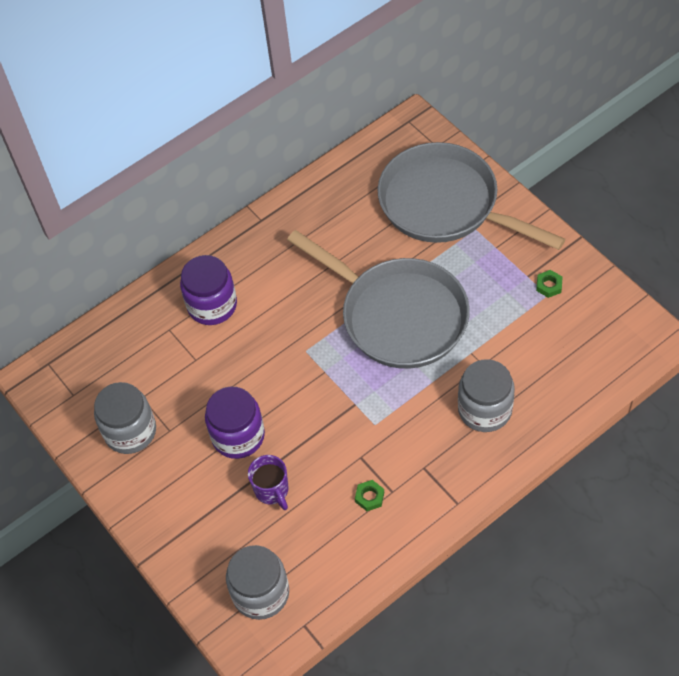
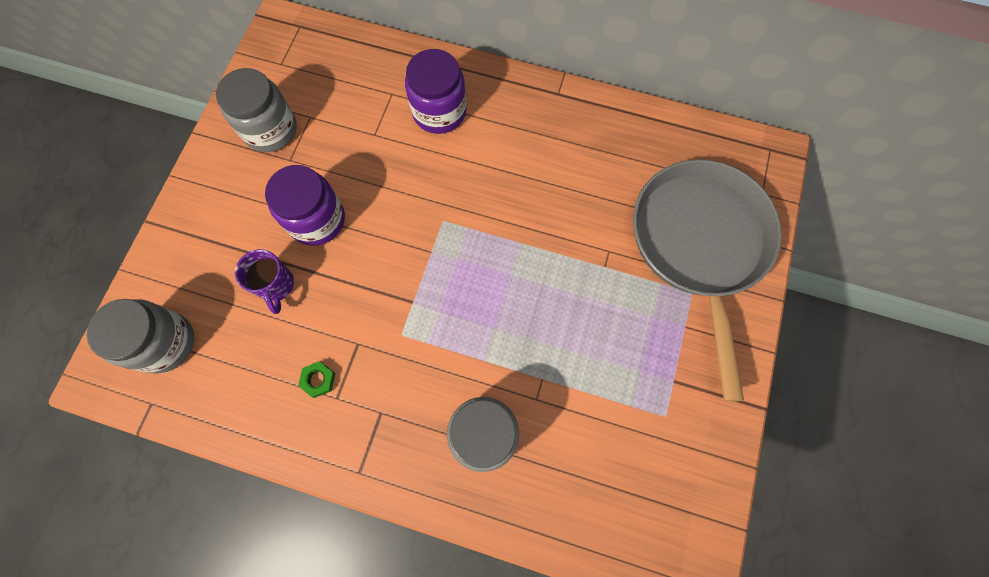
camera: 50 degrees right, 15 degrees up
(272, 491) = (276, 285): purple mug -> purple mug turned 45 degrees counterclockwise
(397, 315) = (537, 279): grey pan -> none
(549, 286) = (678, 411): green nut -> none

